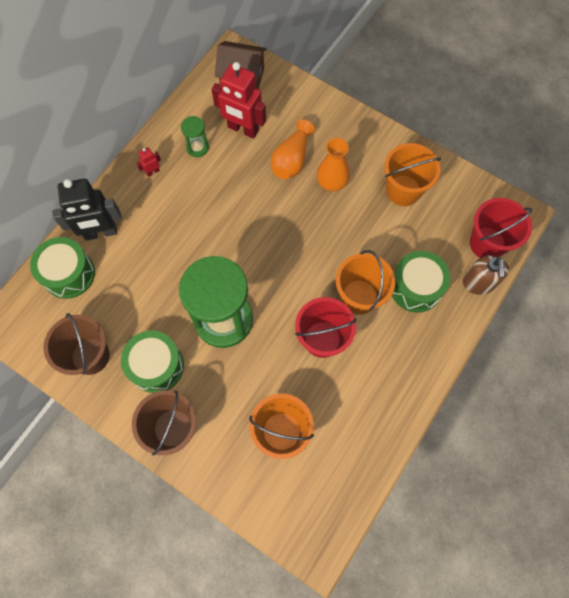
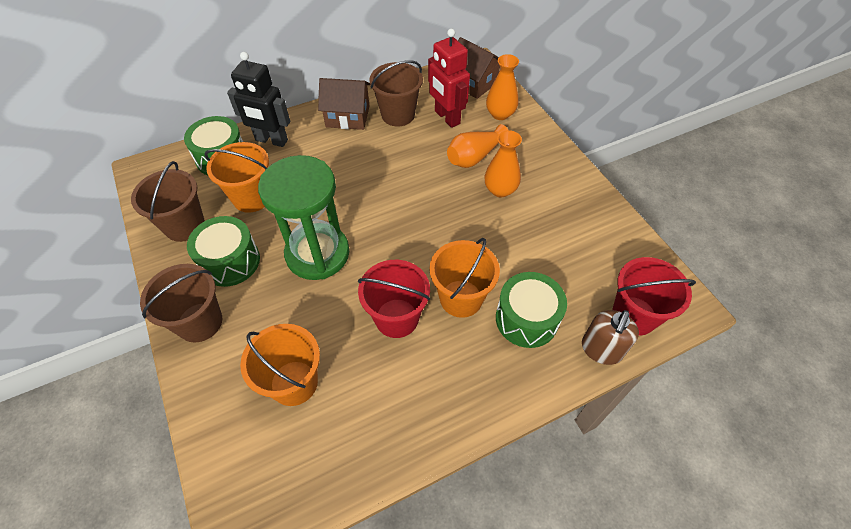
camera: 30 degrees right, 15 degrees down
(153, 172) = (347, 116): red robot -> brown house
(197, 147) = (398, 115): green hourglass -> brown bucket
(286, 103) = (500, 114): none -> orange vase
(403, 190) = (568, 227): orange bucket -> orange bucket (252, 198)

